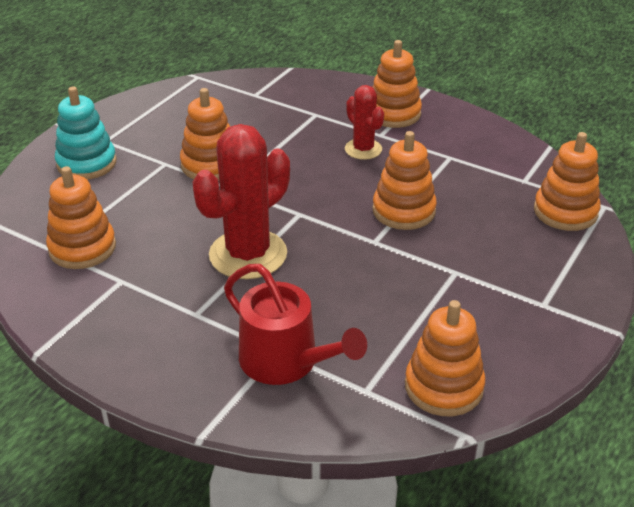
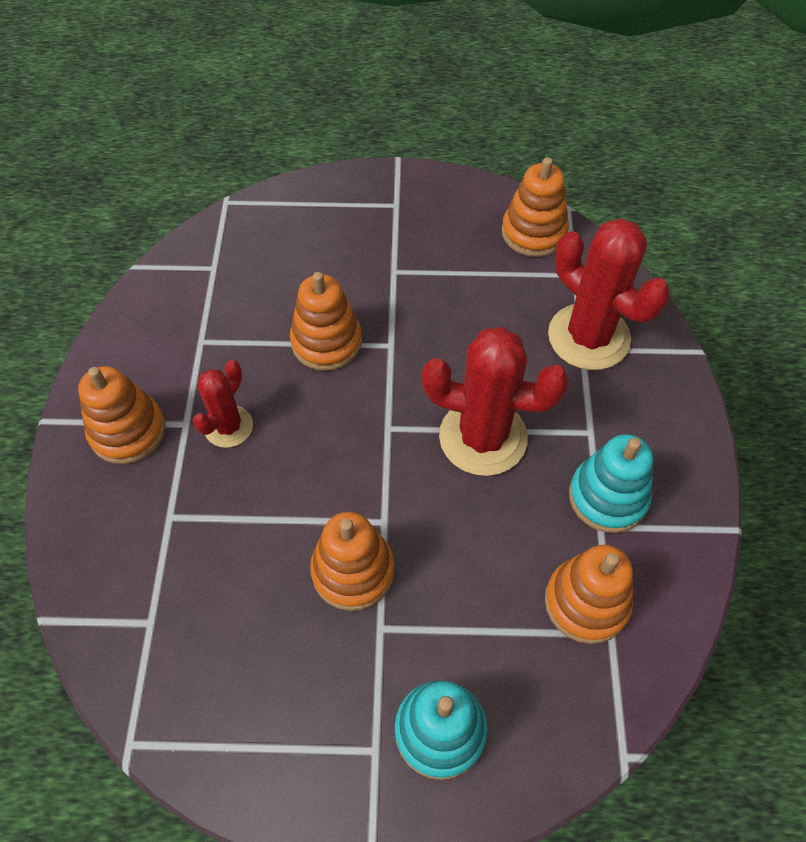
camera: 120 degrees left, 20 degrees up
(137, 295) = (607, 497): none -> turquoise stacking toy
(286, 361) = (588, 337): red watering can -> red cactus
(565, 212) = (252, 224): orange stacking toy -> none

